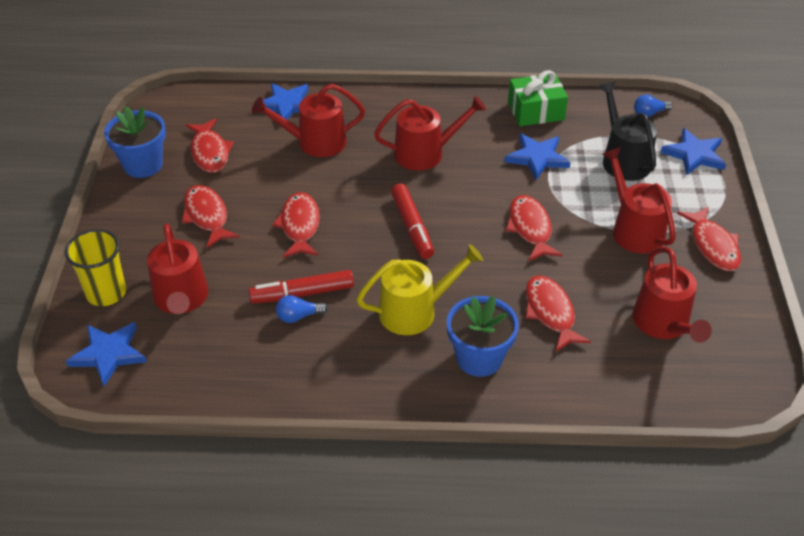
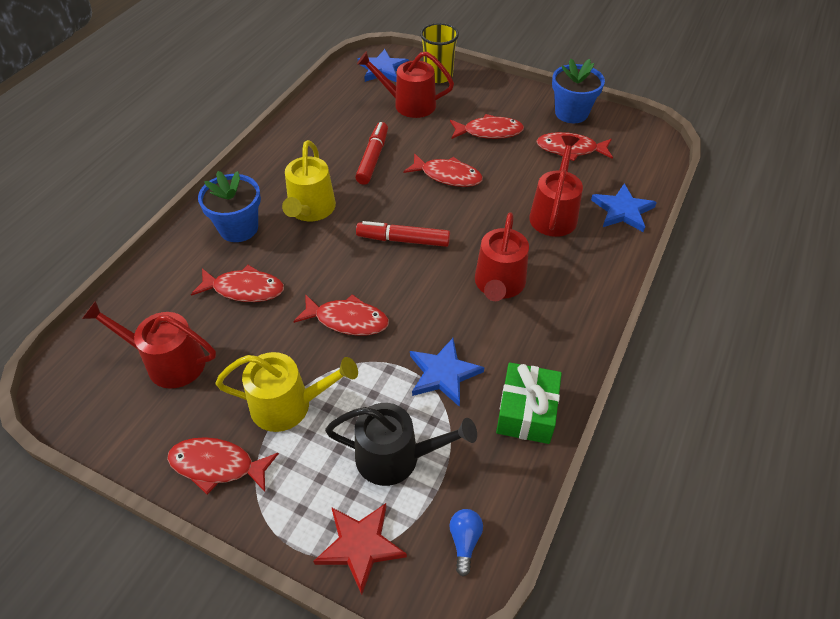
camera: 115 degrees right, 5 degrees up
(298, 316) = (352, 151): blue light bulb -> none
(634, 229) = (288, 405): red watering can -> yellow watering can
(694, 154) = (360, 546): blue star -> red star

